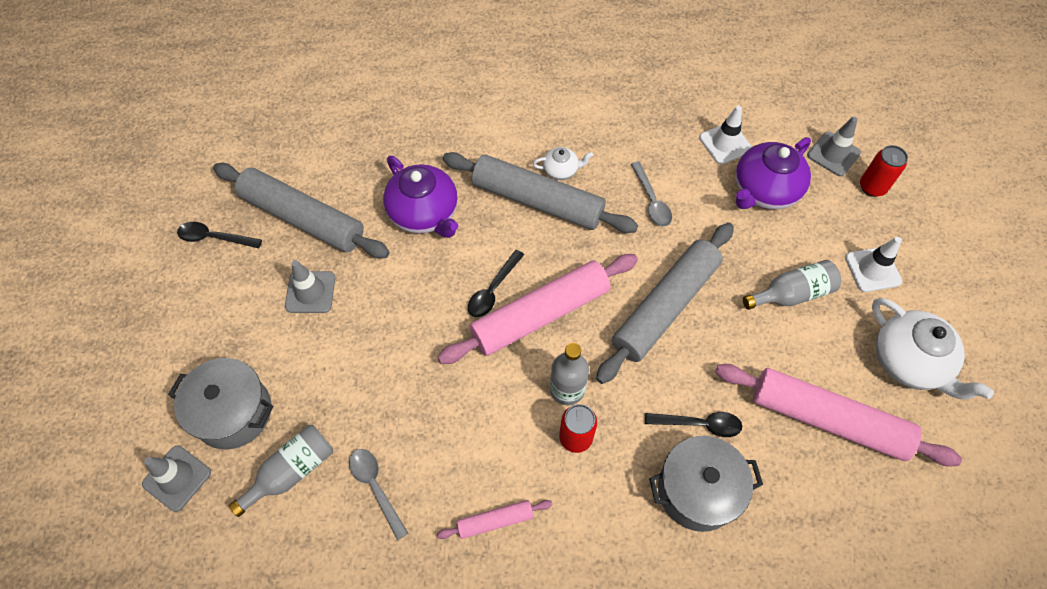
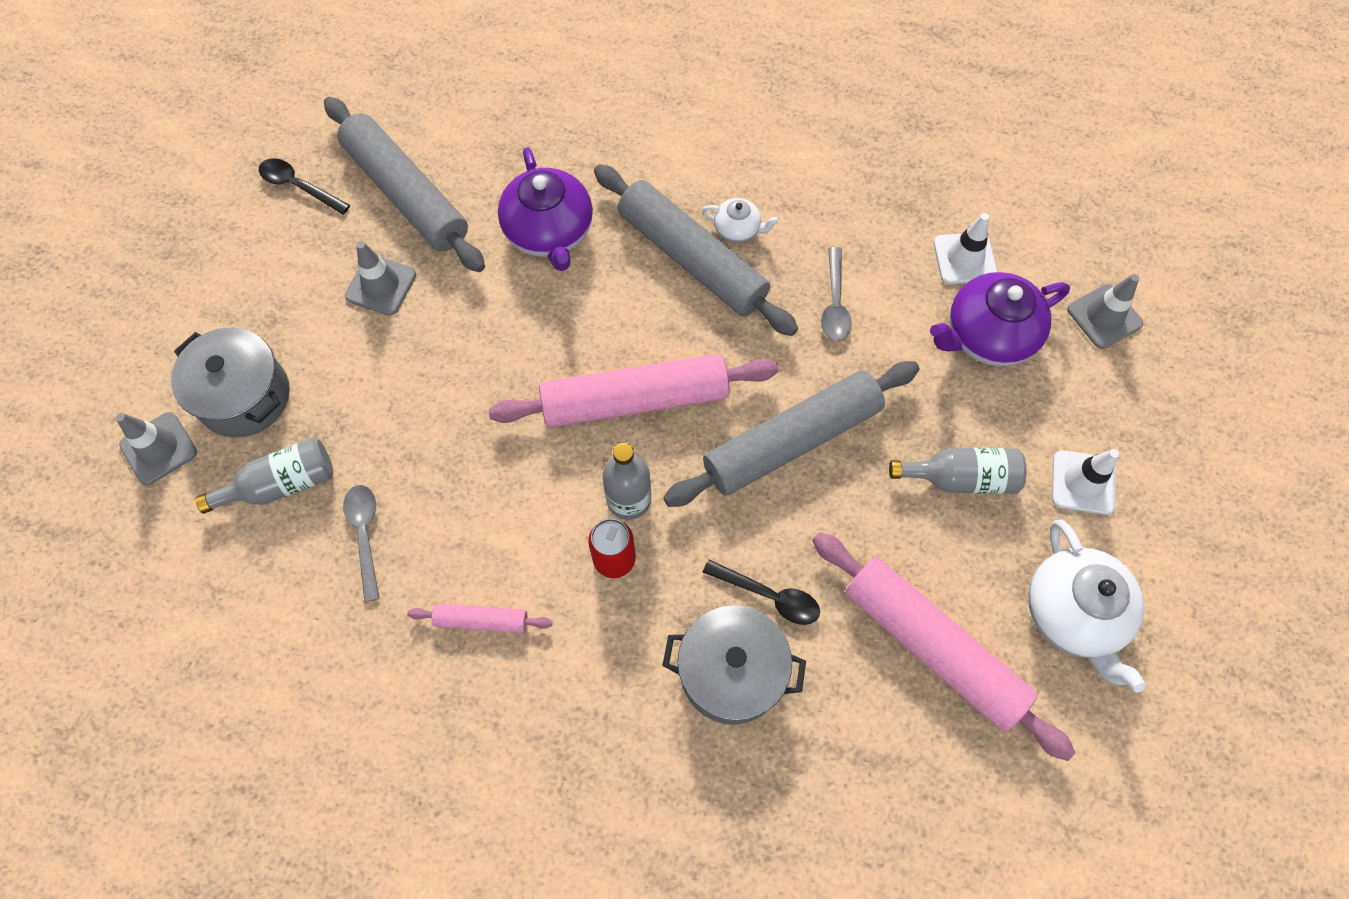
camera: 20 degrees right, 5 degrees up
(492, 290) = (591, 352): black spoon -> none
(872, 187) = (1136, 376): red can -> none

